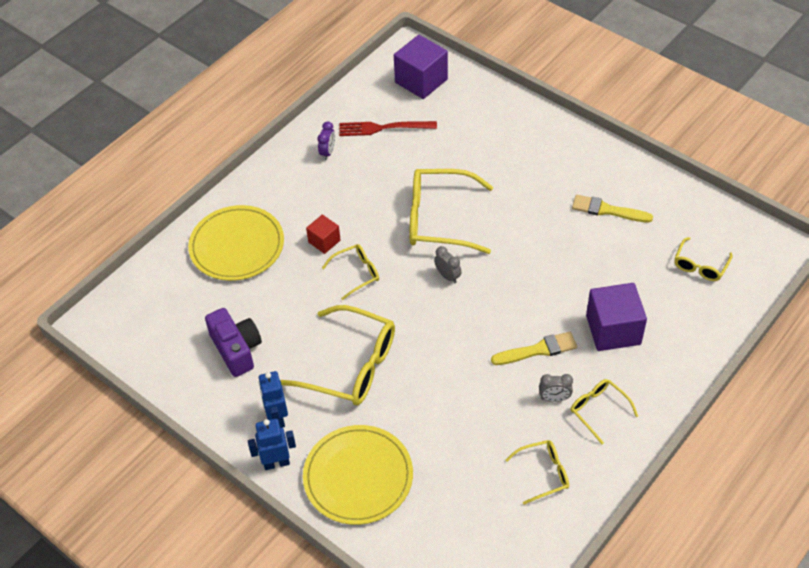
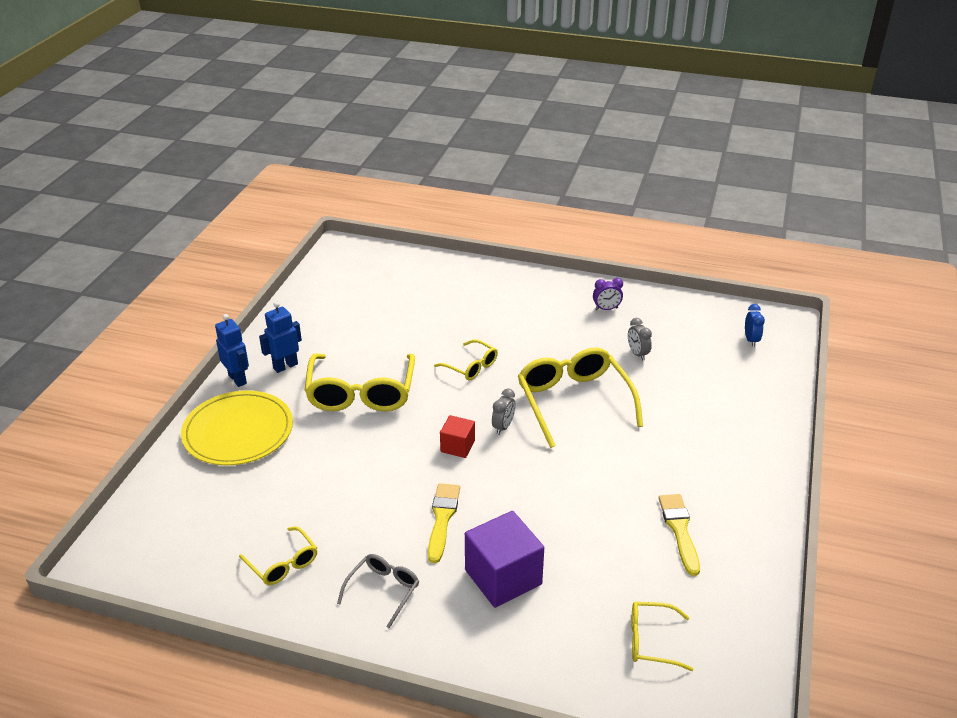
camera: 65 degrees right, 15 degrees down
(236, 349) = (348, 323): purple camera -> none
(237, 246) = (461, 291): yellow plate -> none
(324, 241) = (497, 337): red cube -> red cube (457, 446)
(382, 128) = (664, 333): red fork -> none
(421, 81) = (751, 340): purple cube -> blue clock
(537, 350) = (442, 519): yellow brush -> yellow brush turned 135 degrees counterclockwise
(554, 398) = (384, 548): grey clock -> grey clock (637, 354)
(598, 410) = (383, 591): yellow glasses -> grey glasses

